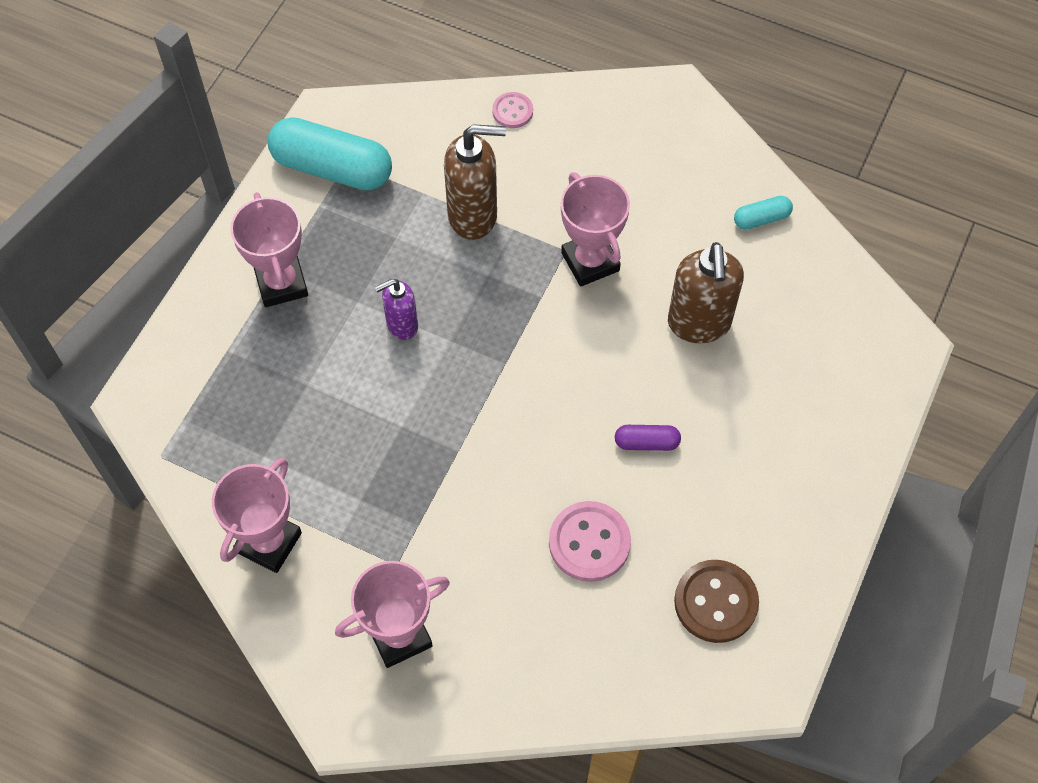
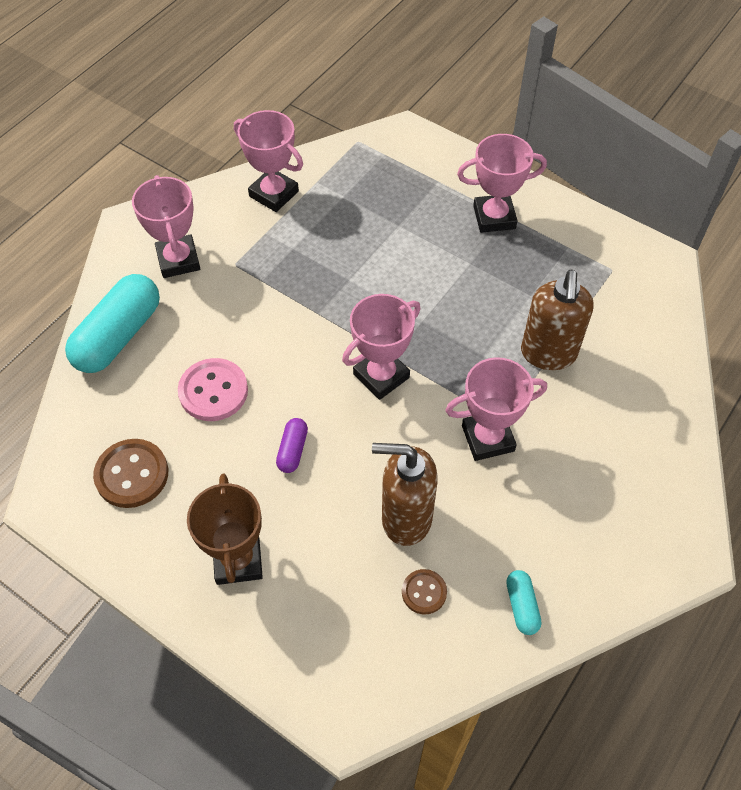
camera: 100 degrees right, 5 degrees down
(332, 168) = (607, 259): turquoise capsule -> turquoise capsule (119, 336)
(401, 325) = (442, 290): purple soap dispenser -> none
(512, 111) = (668, 401): pink button -> none
(533, 371) = (381, 376): none -> pink trophy
(770, 298) = (424, 592): none -> brown button
(785, 468) = (238, 560): none -> brown trophy

